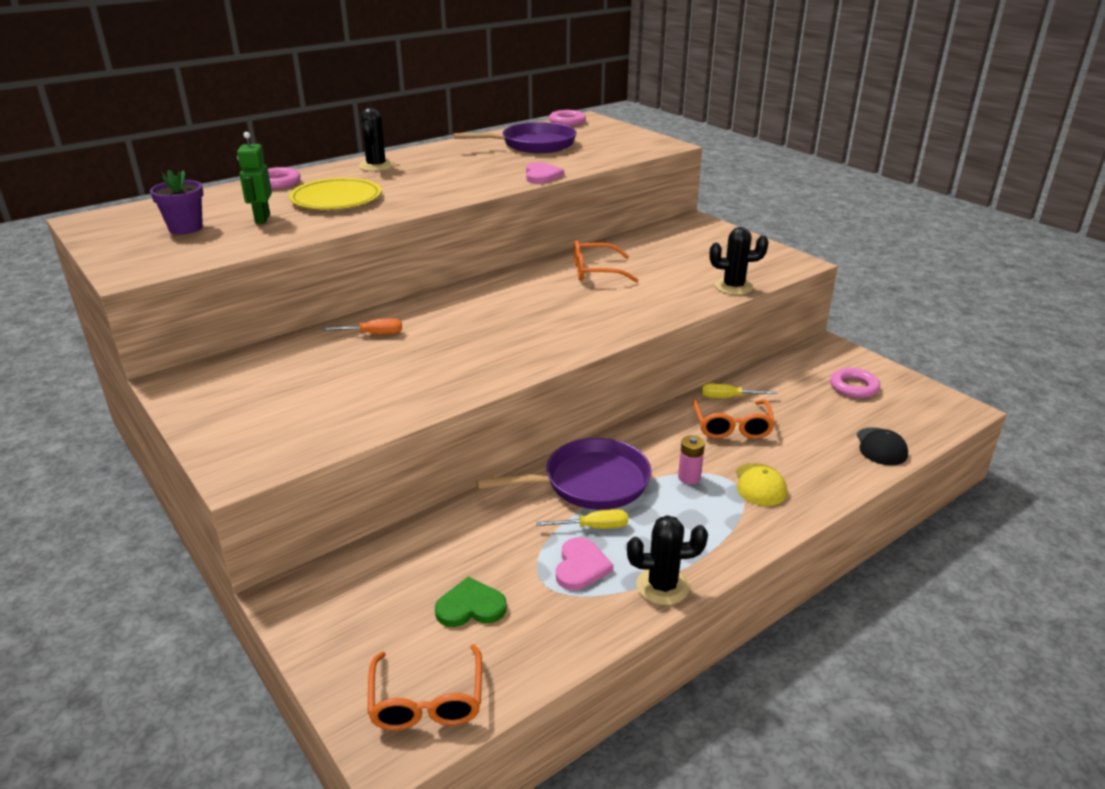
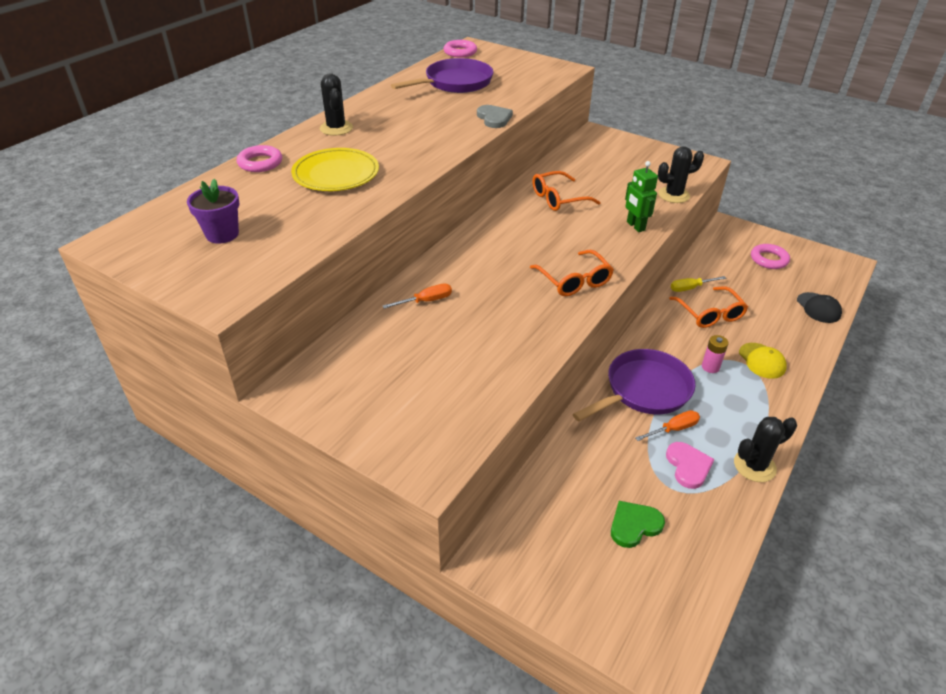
camera: 20 degrees left, 10 degrees up
(262, 219) = (287, 210): green robot -> green robot (635, 226)
(427, 701) = (660, 615): orange glasses -> orange glasses (574, 281)
(541, 176) = (494, 118): pink heart -> grey heart
(593, 527) = (673, 429): yellow screwdriver -> orange screwdriver

